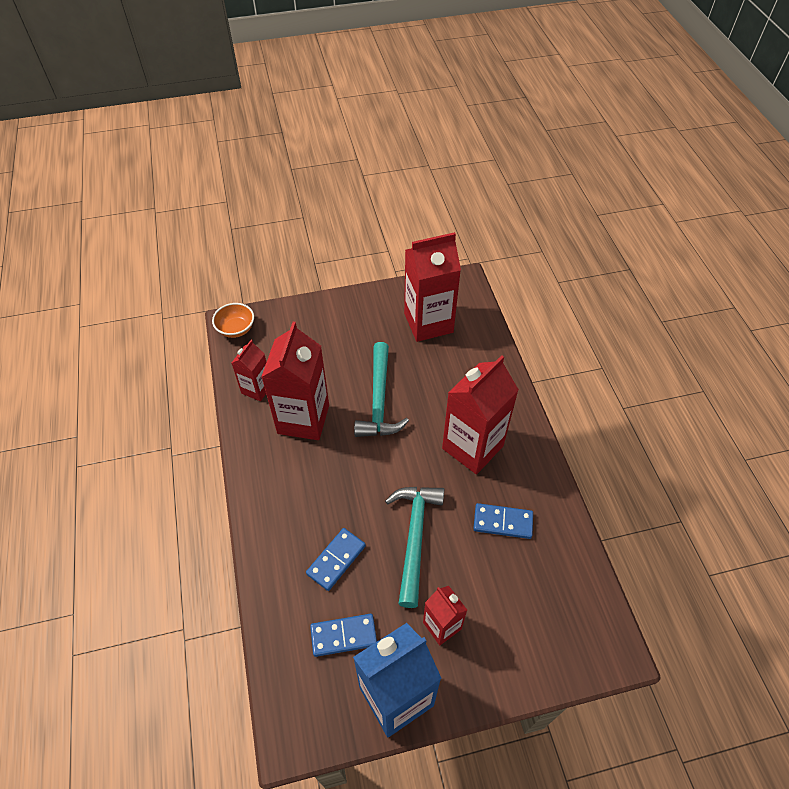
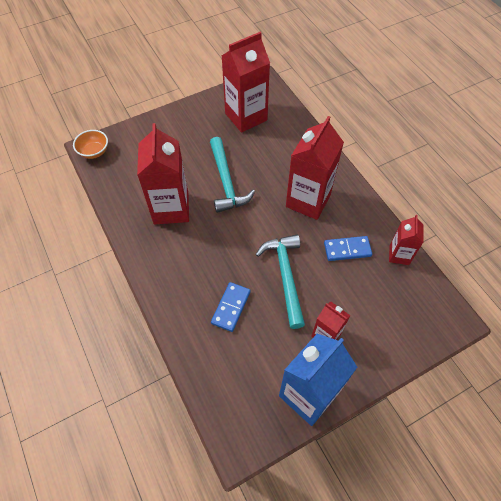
camera: 15 degrees left, 5 degrees up
(256, 389) = (126, 194): red carton -> red carton (399, 255)
(343, 635) = (254, 361): blue domino -> none

